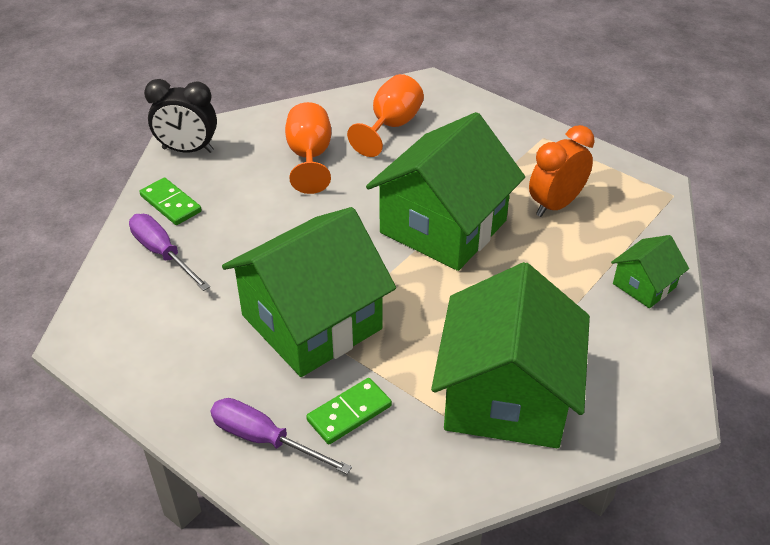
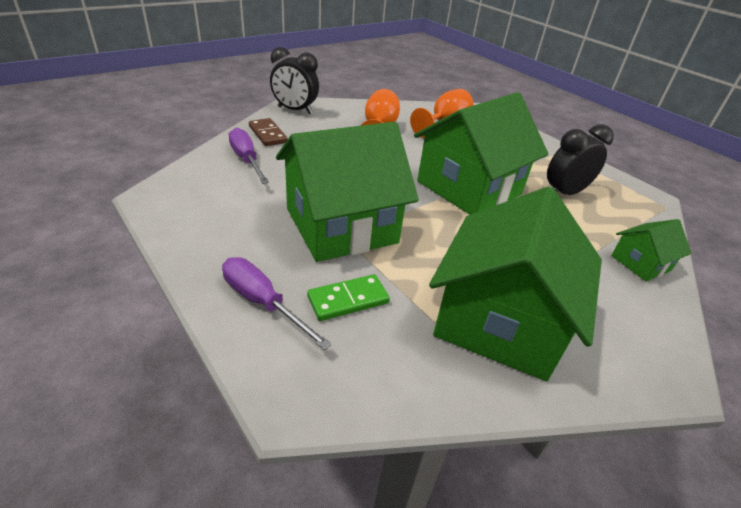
camera: 10 degrees right, 5 degrees down
(170, 204) = (267, 134): green domino -> brown domino
(555, 205) = (564, 193): orange clock -> black clock

